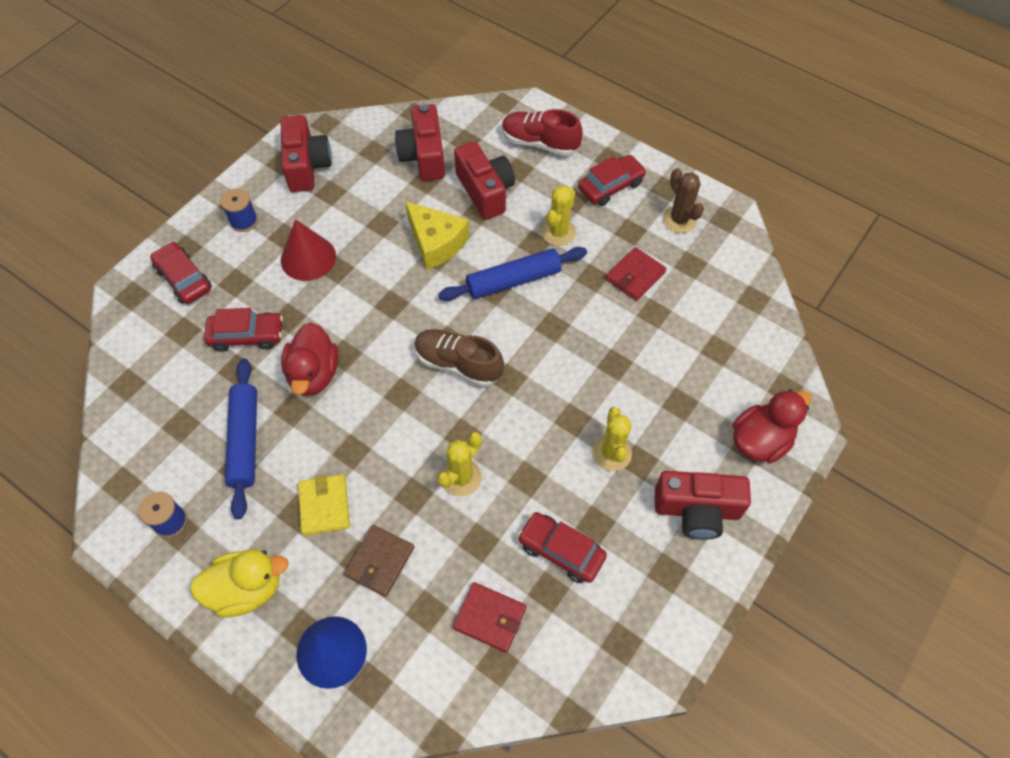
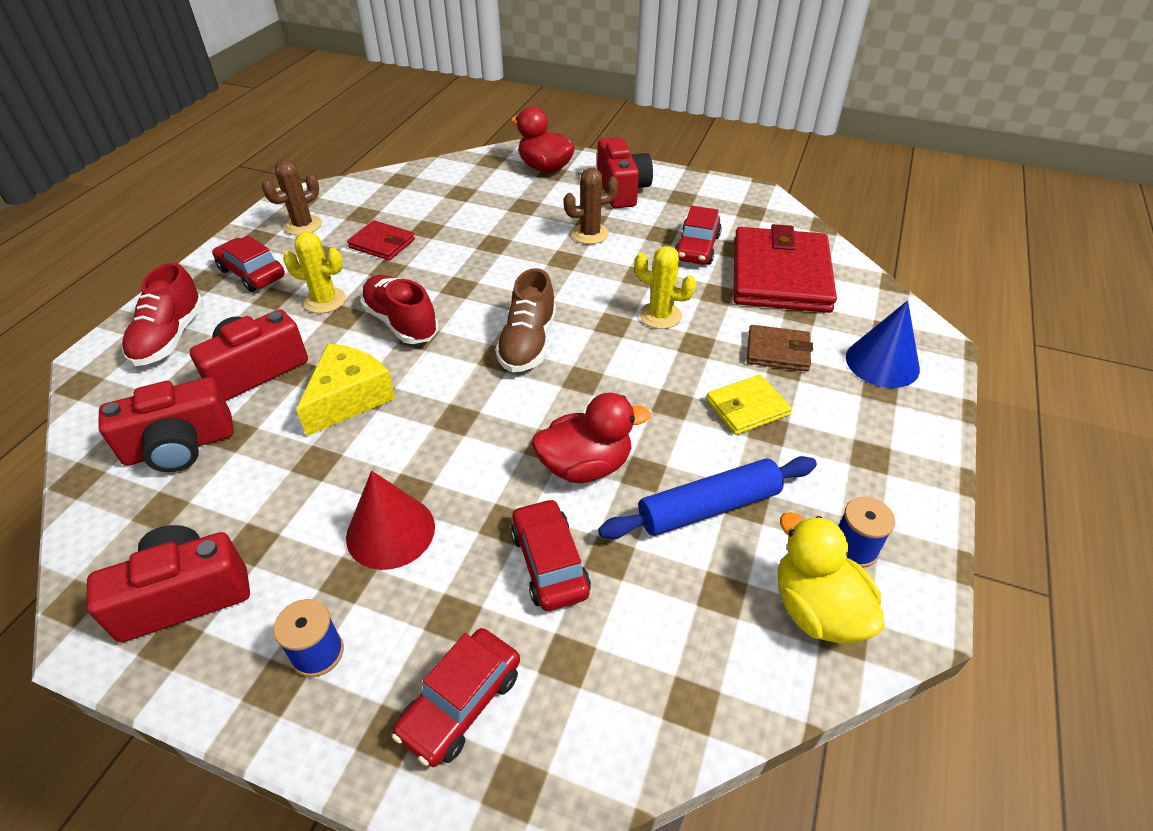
camera: 105 degrees left, 15 degrees down
(247, 589) = (875, 444): yellow duck -> yellow duck (816, 609)
(490, 618) = (780, 275): red wallet -> red wallet, size x2.05
(513, 280) = (401, 323): blue rolling pin -> red shoe
(611, 453) = (590, 234): yellow cactus -> brown cactus

